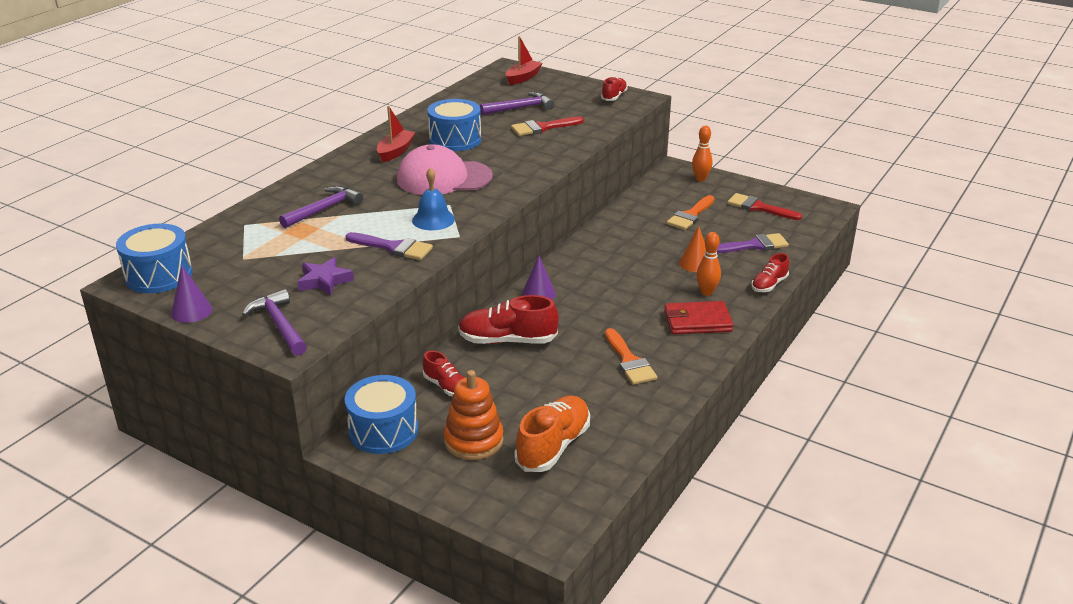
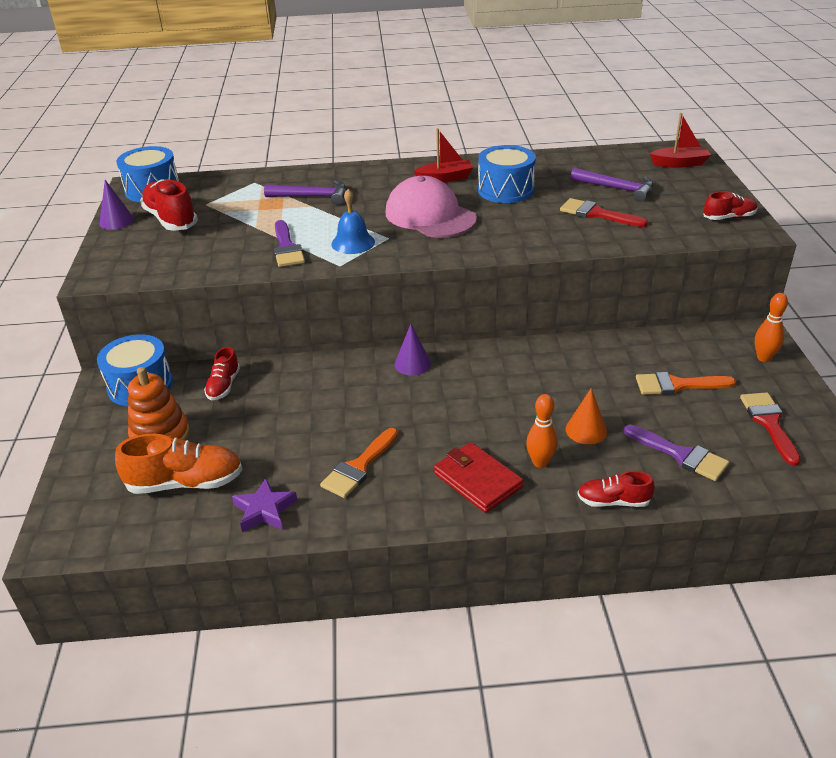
camera: 55 degrees right, 5 degrees up
(279, 325) = (126, 258): purple hammer -> none
(324, 281) = (205, 245): purple star -> purple star (264, 510)
(507, 340) = (320, 383): red shoe -> red shoe (171, 219)

